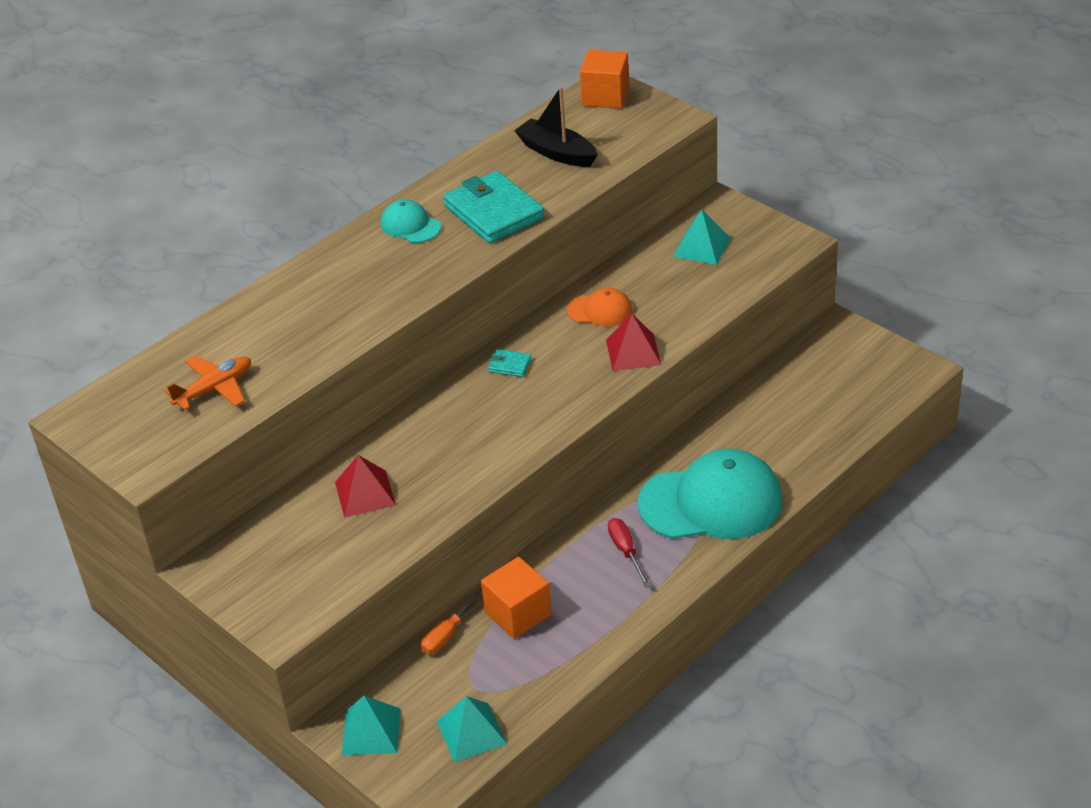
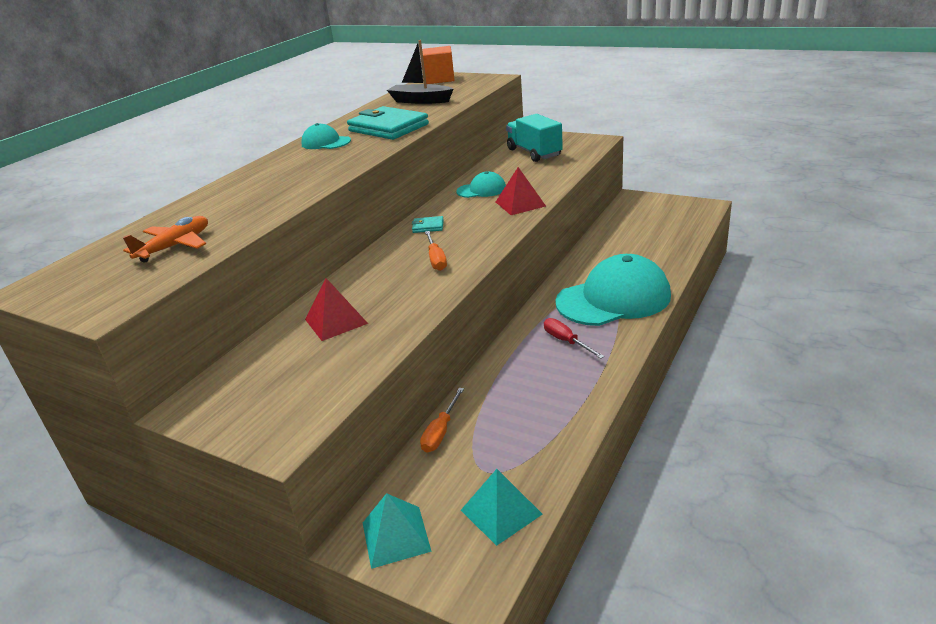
camera: 15 degrees left, 10 degrees down
(497, 426) = (436, 259): none -> orange screwdriver
(518, 613) = (498, 403): orange cube -> none
(600, 310) = (481, 190): orange cap -> turquoise cap
(701, 247) = (534, 153): turquoise pyramid -> turquoise truck

